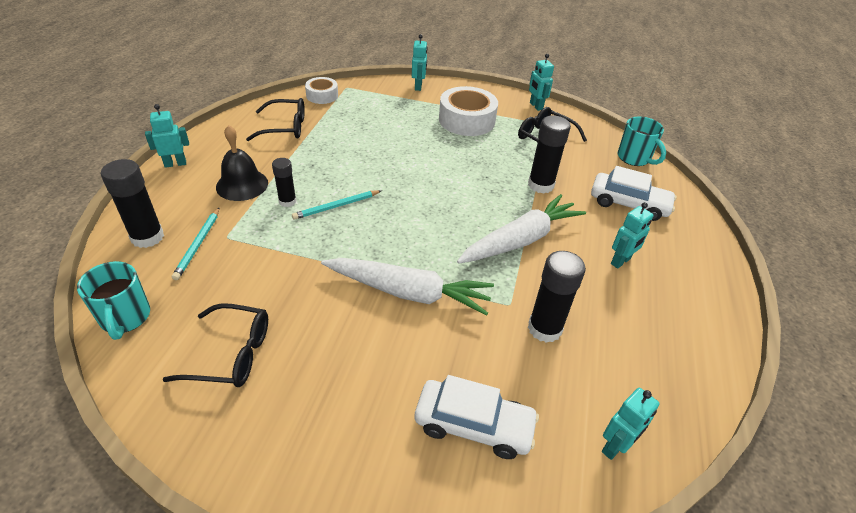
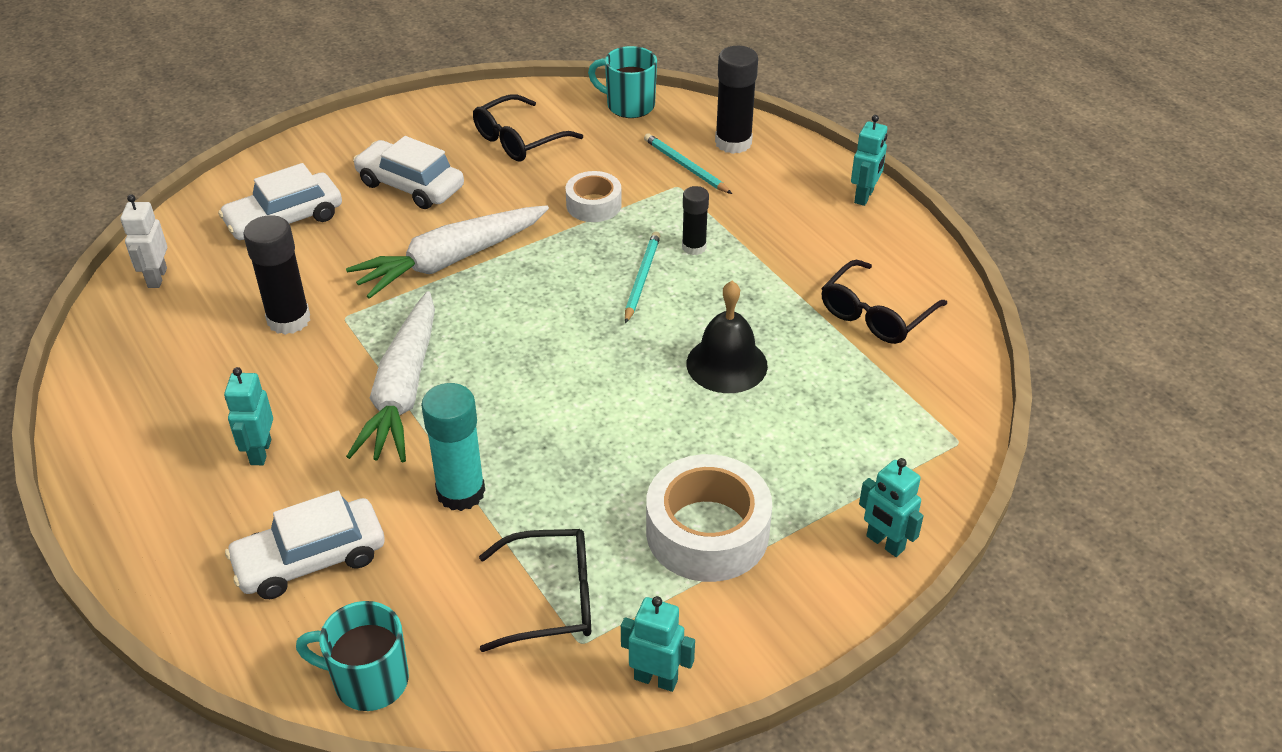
camera: 135 degrees right, 0 degrees up
(242, 185) = (765, 228): black bell -> black bell (726, 364)
(322, 95) = (949, 397): white tape -> white tape (593, 205)
(354, 378) = (410, 185): none -> white car
(540, 185) = (461, 492): black glue stick -> turquoise glue stick
(615, 447) = (157, 278): turquoise robot -> white robot

